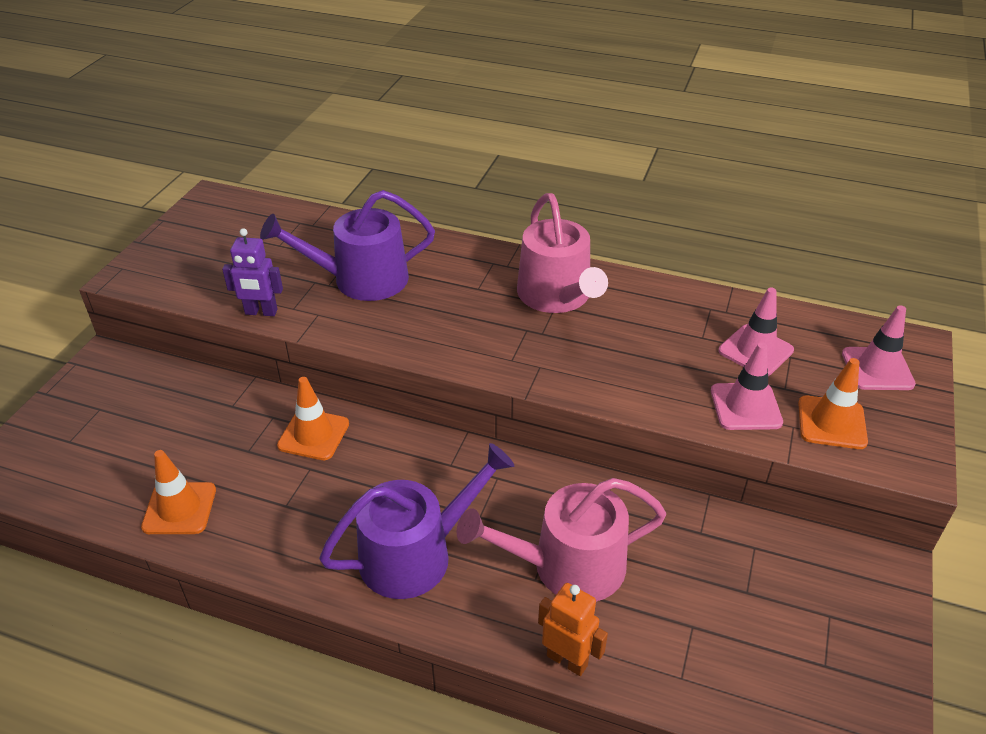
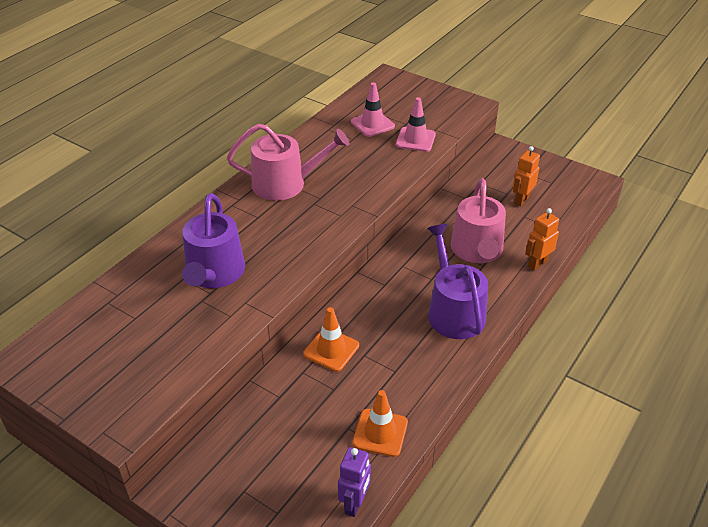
camera: 75 degrees left, 0 degrees up
(261, 312) = (226, 335): purple robot -> purple robot (354, 503)
(738, 617) = (521, 200): none -> orange robot
(831, 423) = (436, 117): orange traffic cone -> none
(877, 369) = (403, 92): pink traffic cone -> none

